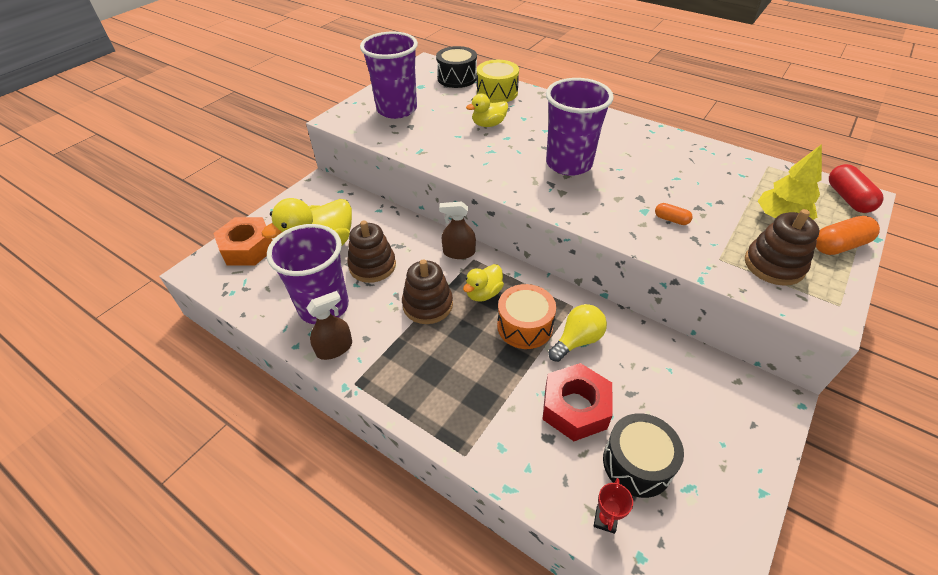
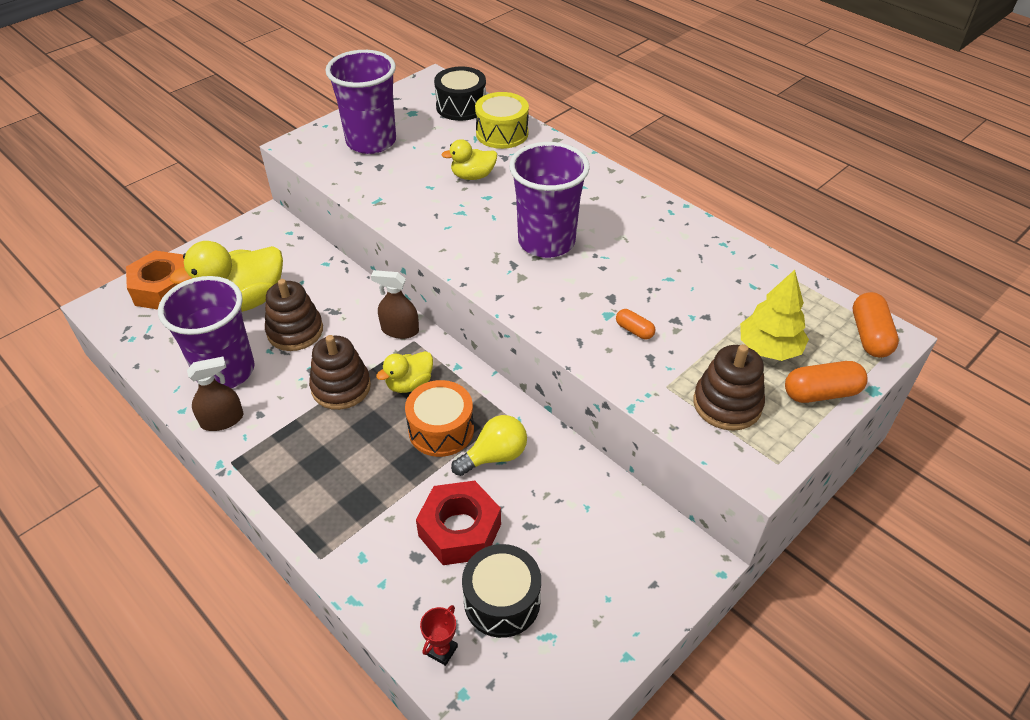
camera: 10 degrees right, 0 degrees up
(848, 198) = (869, 336): red capsule -> orange capsule

